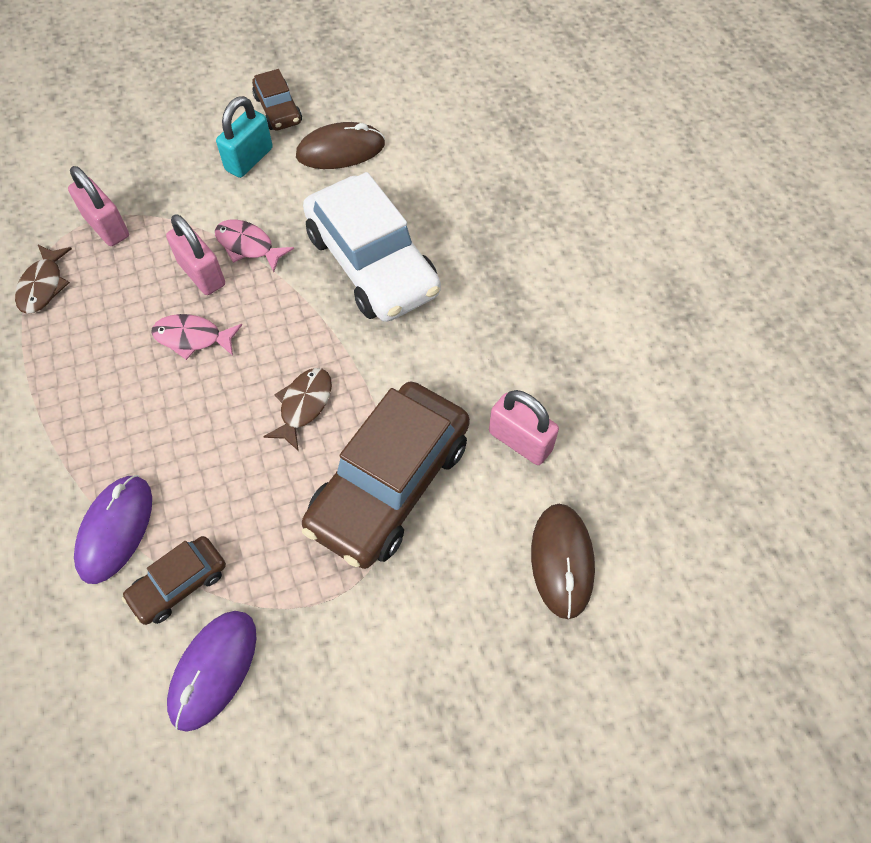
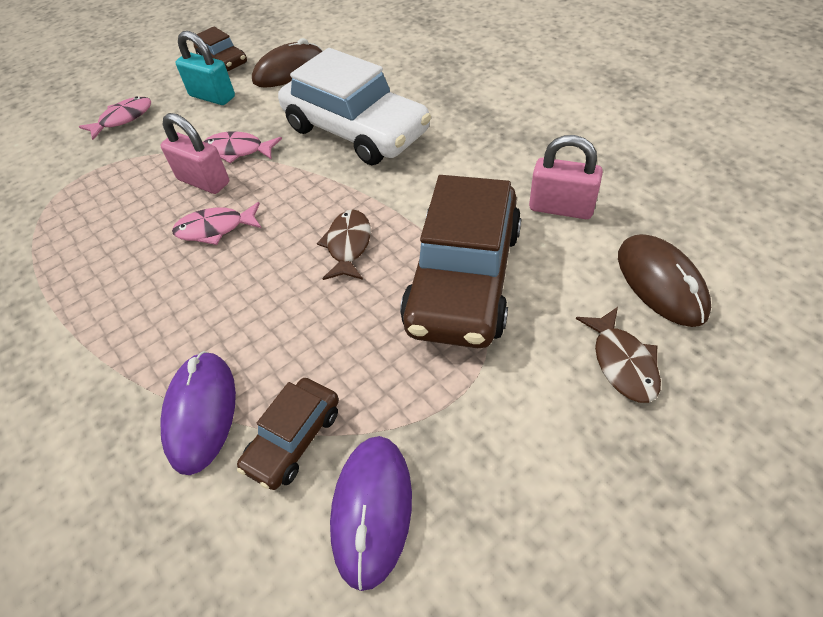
camera: 15 degrees left, 10 degrees down
(43, 286) = (48, 235): brown fish -> brown fish (622, 362)
(107, 227) = (97, 175): pink padlock -> none
(152, 158) = (123, 119): none -> pink fish
(249, 159) = (212, 96): turquoise padlock -> turquoise padlock turned 75 degrees counterclockwise

